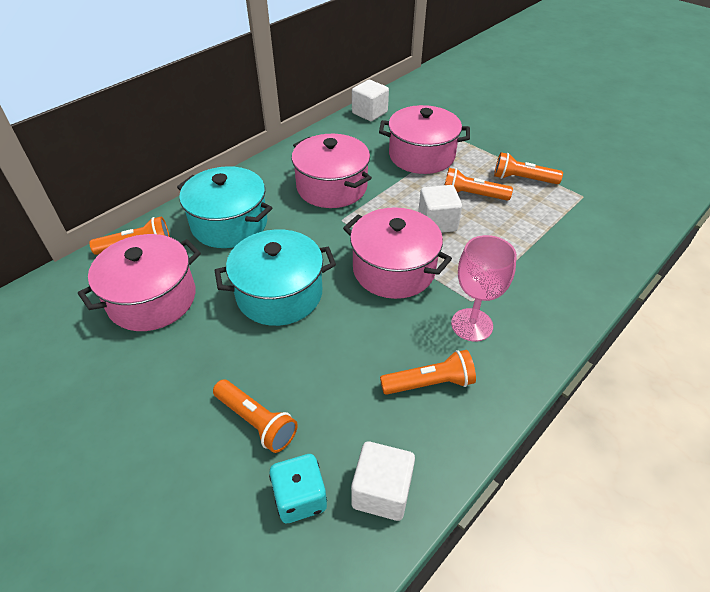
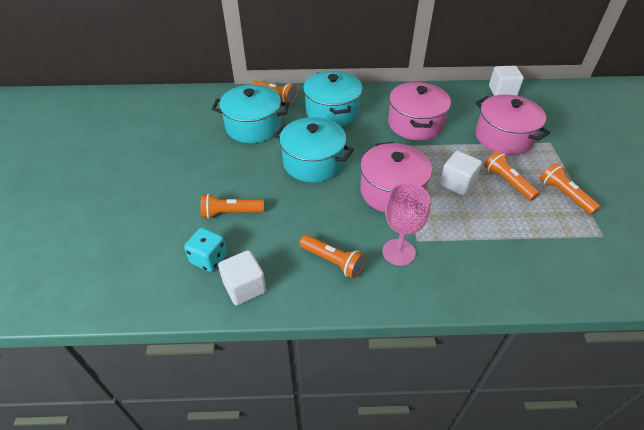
camera: 45 degrees right, 0 degrees up
(152, 299) = (253, 126): pink pot -> turquoise pot
(256, 422) = (231, 213): orange flashlight -> orange flashlight turned 90 degrees clockwise

